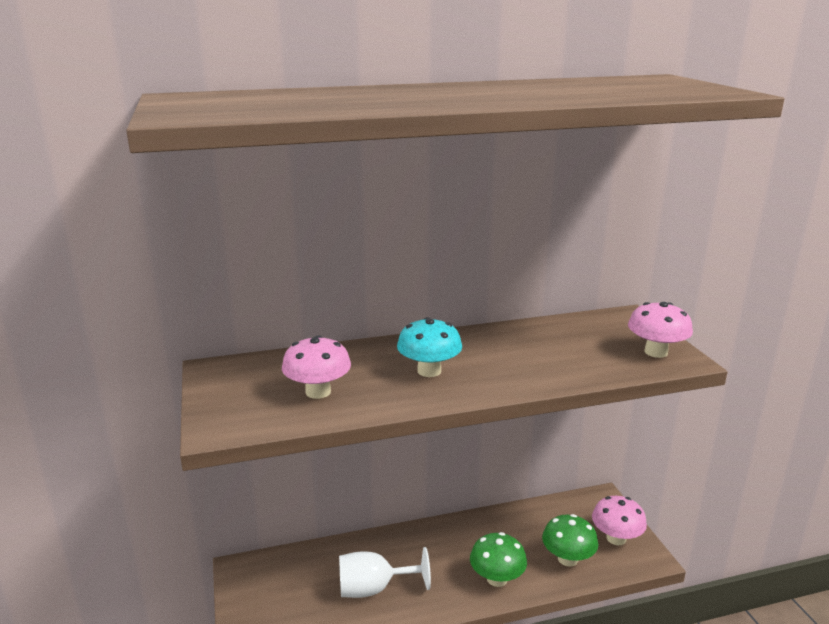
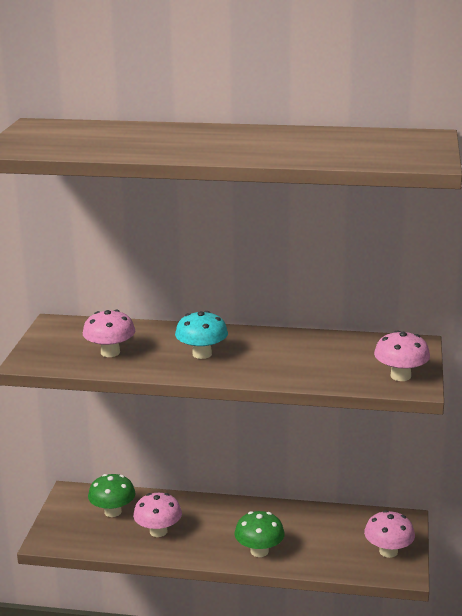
camera: 25 degrees right, 0 degrees up
(373, 589) = (158, 531): white goblet -> pink mushroom
(567, 559) = (331, 554): green mushroom -> green mushroom (113, 511)

